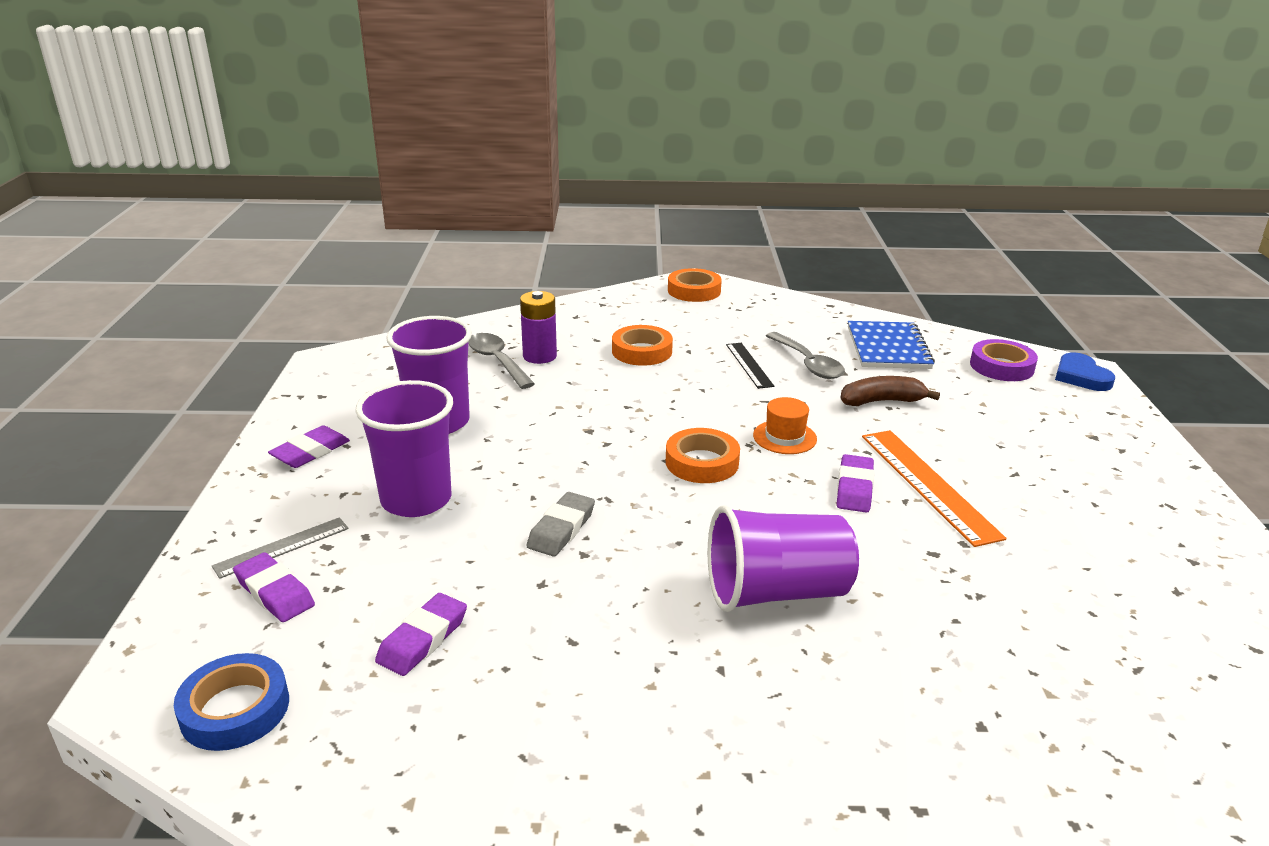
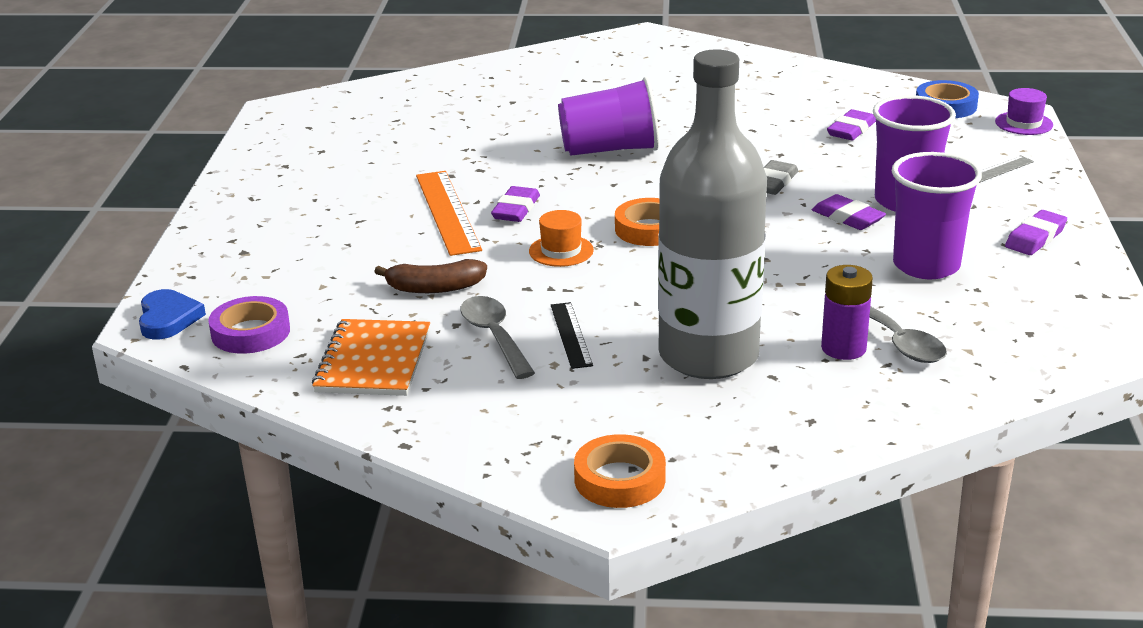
camera: 175 degrees left, 0 degrees up
(148, 656) = (1023, 123): none -> purple hat
(274, 592) = (971, 149): purple eraser -> purple eraser (847, 217)
(642, 351) = (708, 356): orange tape -> grey bottle
(888, 348) = (374, 361): blue notebook -> orange notebook

